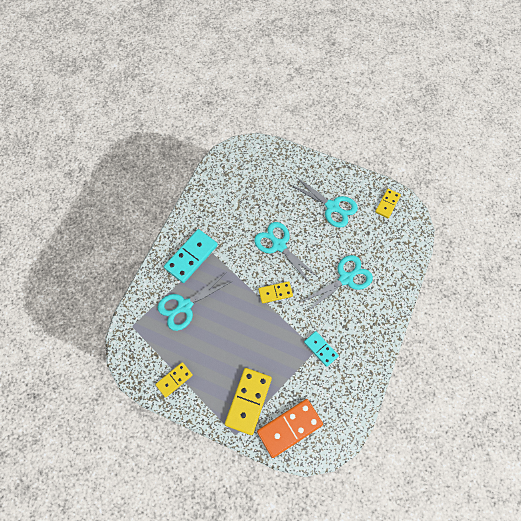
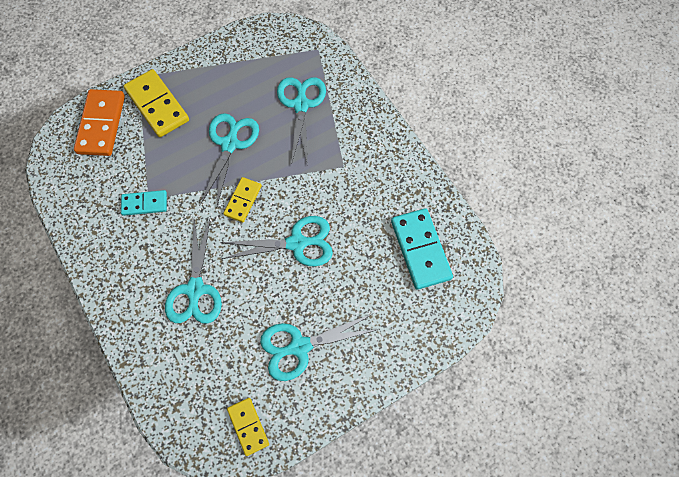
camera: 125 degrees right, 0 degrees up
(174, 380) = (233, 56): yellow domino -> none
(191, 257) = (354, 142): turquoise domino -> turquoise domino (420, 250)
(244, 329) = (230, 144): none -> turquoise scissors

